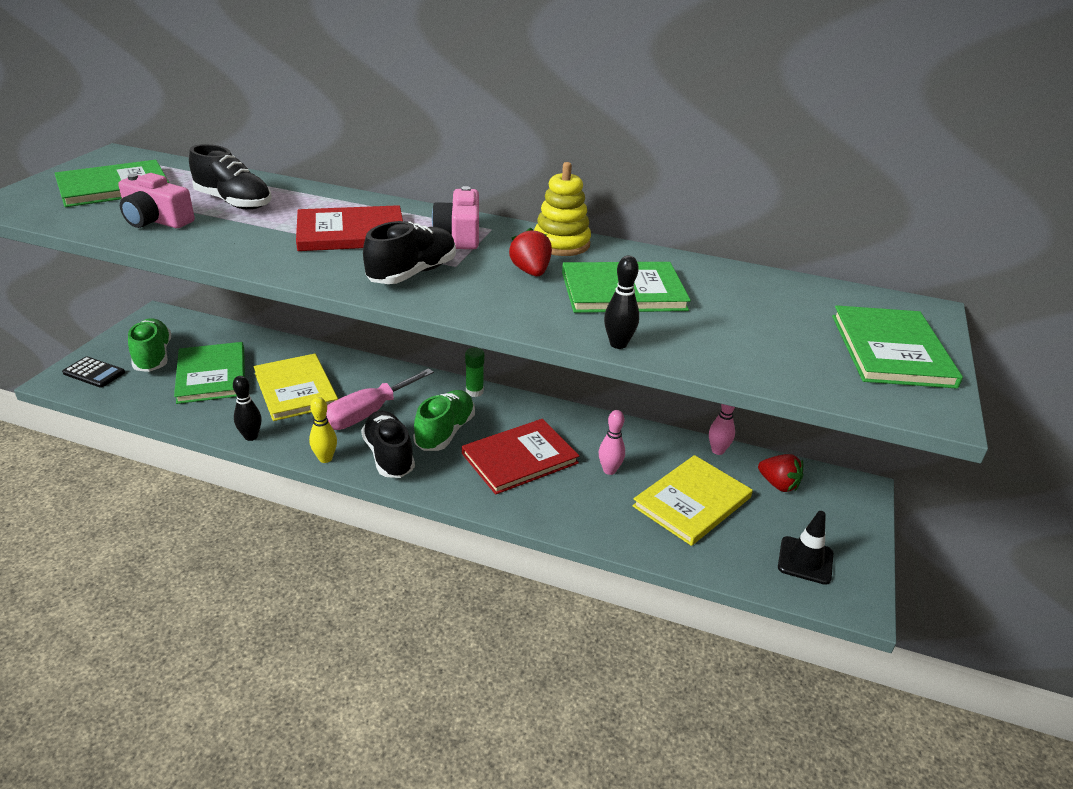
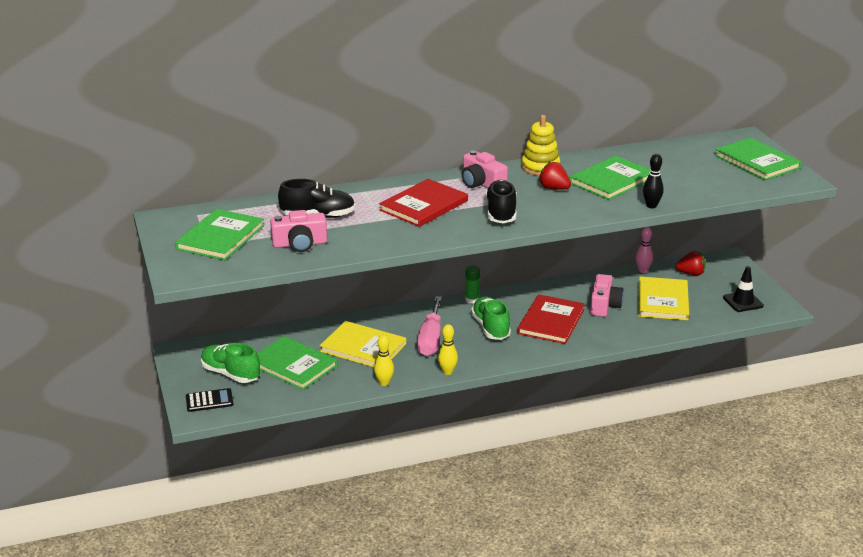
camera: 35 degrees left, 5 degrees down
(251, 436) = (384, 383): black bowling pin -> yellow bowling pin
(389, 456) = (480, 354): black shoe -> none
(609, 470) = (604, 305): pink bowling pin -> pink camera

